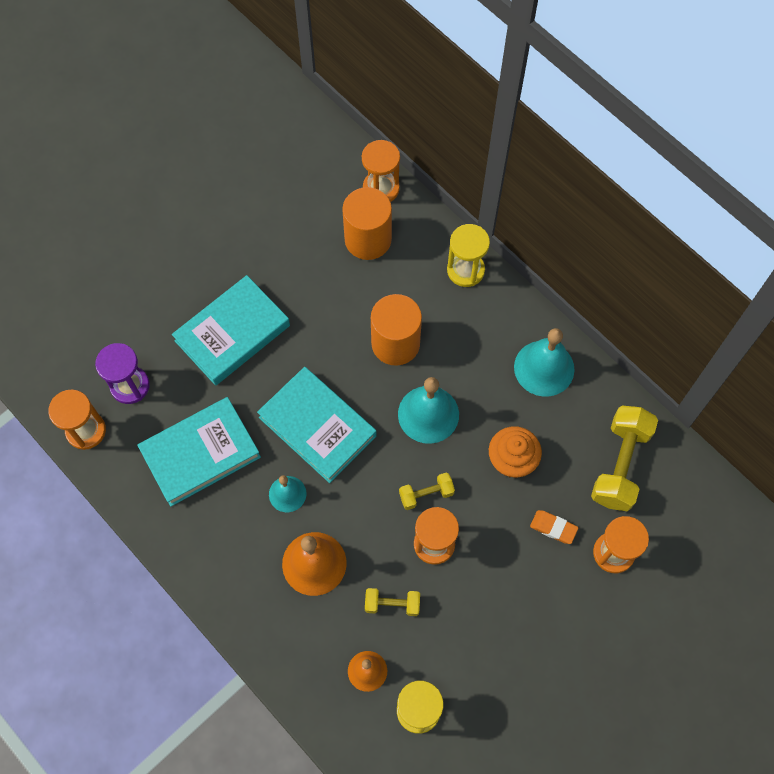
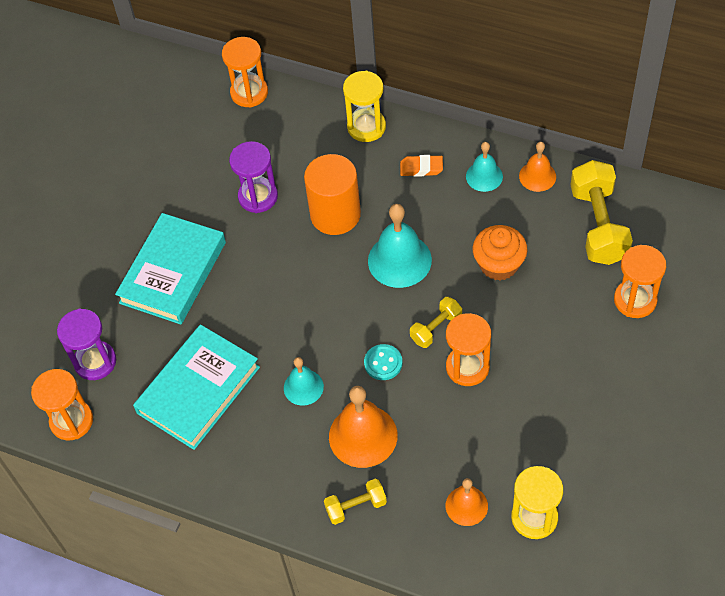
camera: 20 degrees left, 10 degrees down
(317, 427) = (300, 317): turquoise book -> none
(338, 294) = (258, 197): none -> purple hourglass
(365, 504) = (383, 363): none -> turquoise button
(368, 239) = (260, 139): orange cylinder -> none
(392, 604) = (457, 437): yellow dumbbell -> yellow dumbbell (356, 506)
(544, 368) = (484, 176): turquoise bell -> turquoise bell, size x0.60
(553, 528) = (569, 304): orange eraser -> orange eraser (421, 168)
(591, 390) = (537, 176): none -> orange bell

